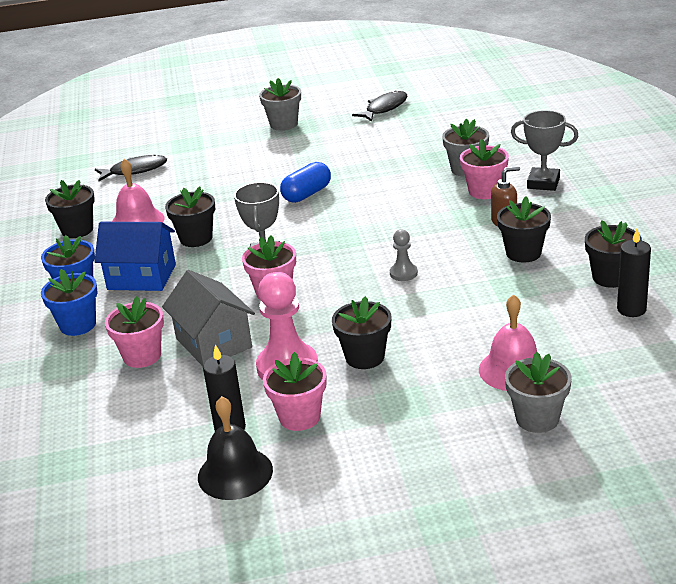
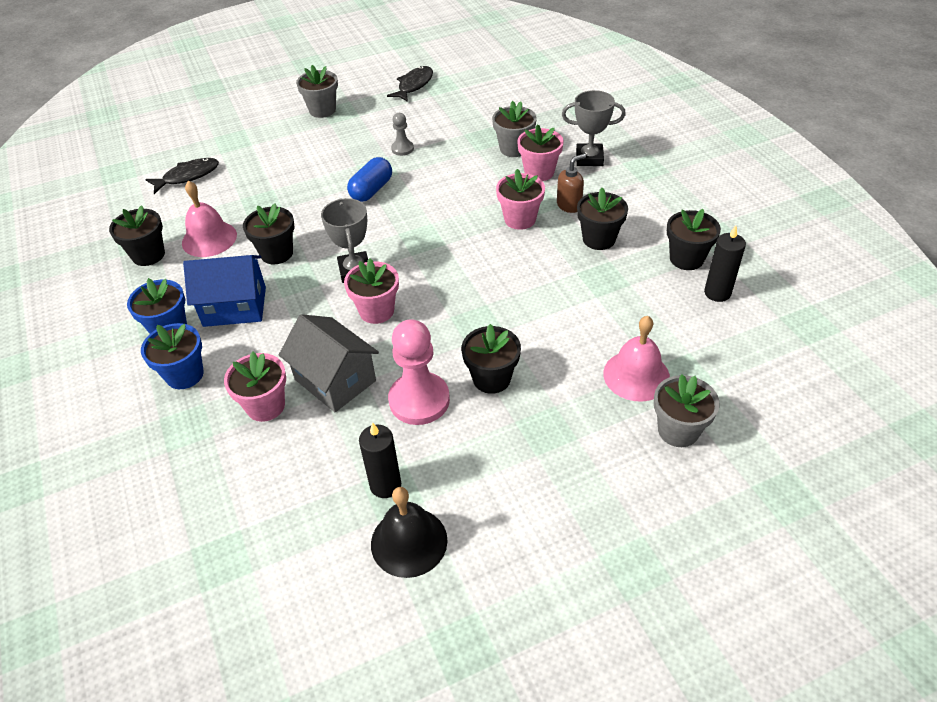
camera: 15 degrees left, 15 degrees up
(299, 417) = (451, 461): pink flower pot -> pink flower pot (520, 219)
(403, 273) = (495, 274): grey pawn -> grey pawn (402, 149)

